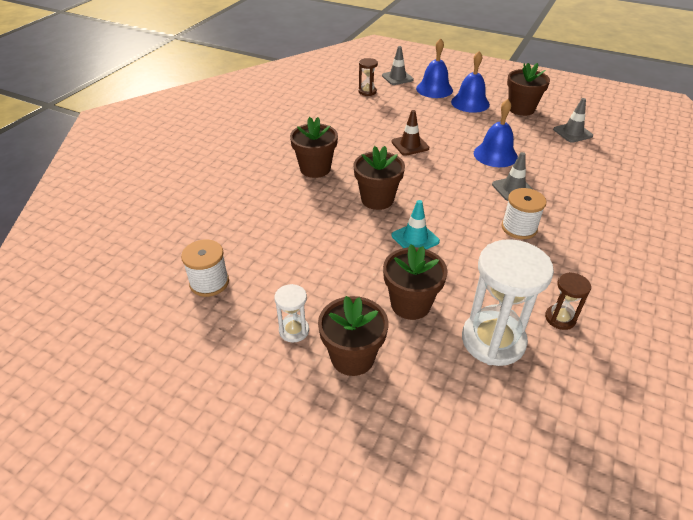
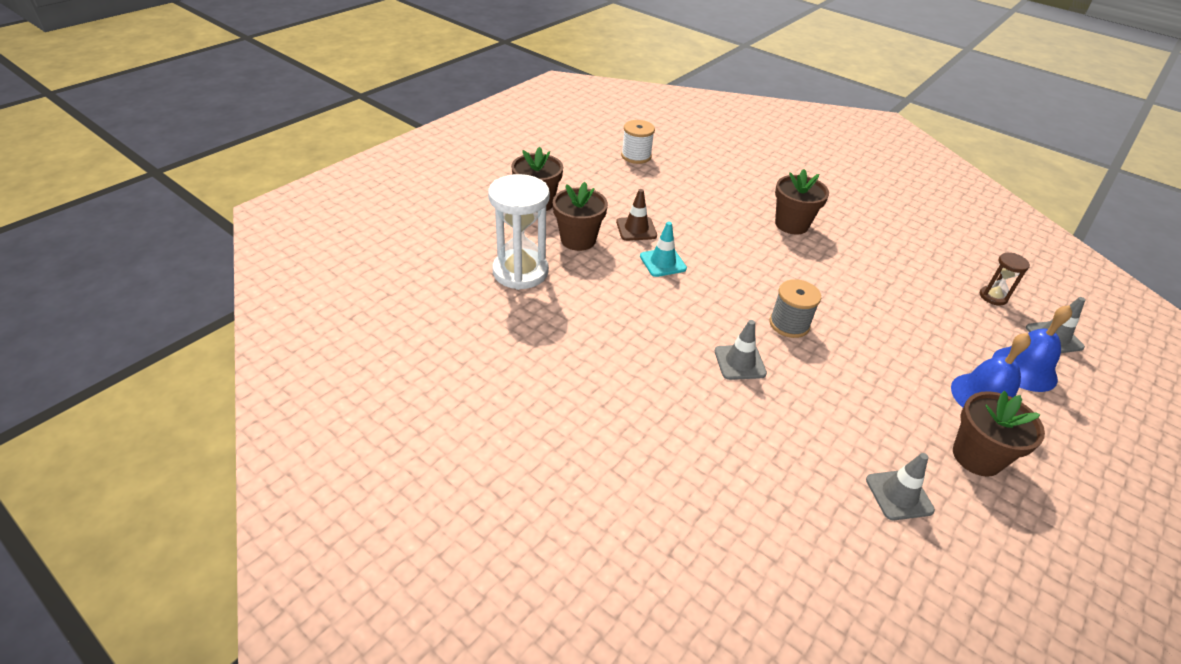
camera: 100 degrees right, 0 degrees up
(294, 330) = (573, 183): white hourglass -> none
(377, 199) = (731, 253): brown flower pot -> none
(410, 145) = (845, 301): brown traffic cone -> brown traffic cone (636, 229)
(454, 168) = (789, 324): none -> grey spool
(495, 155) = (823, 373): blue bell -> none
(519, 228) = (663, 340): white spool -> none
(560, 318) = (525, 319): brown hourglass -> none

